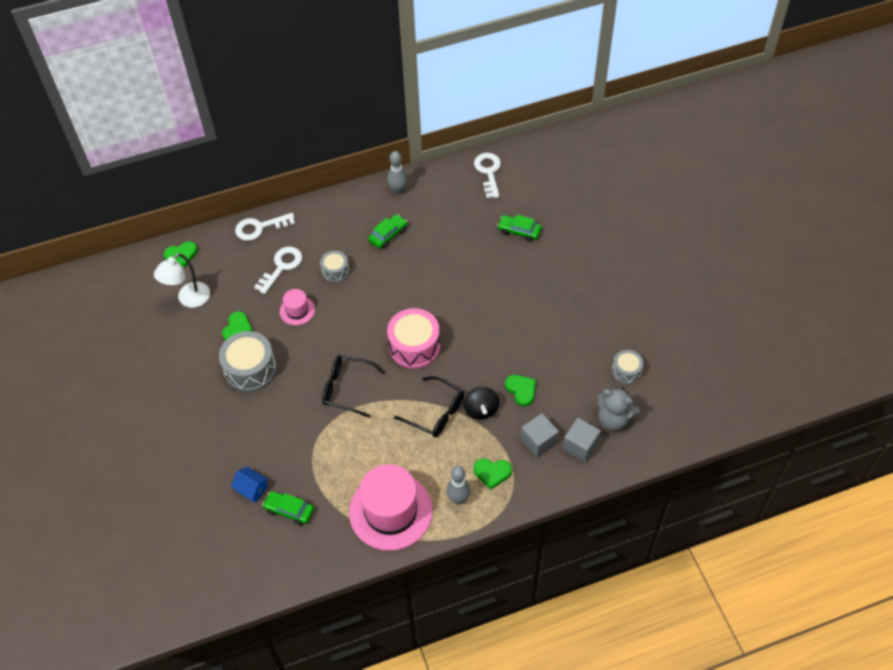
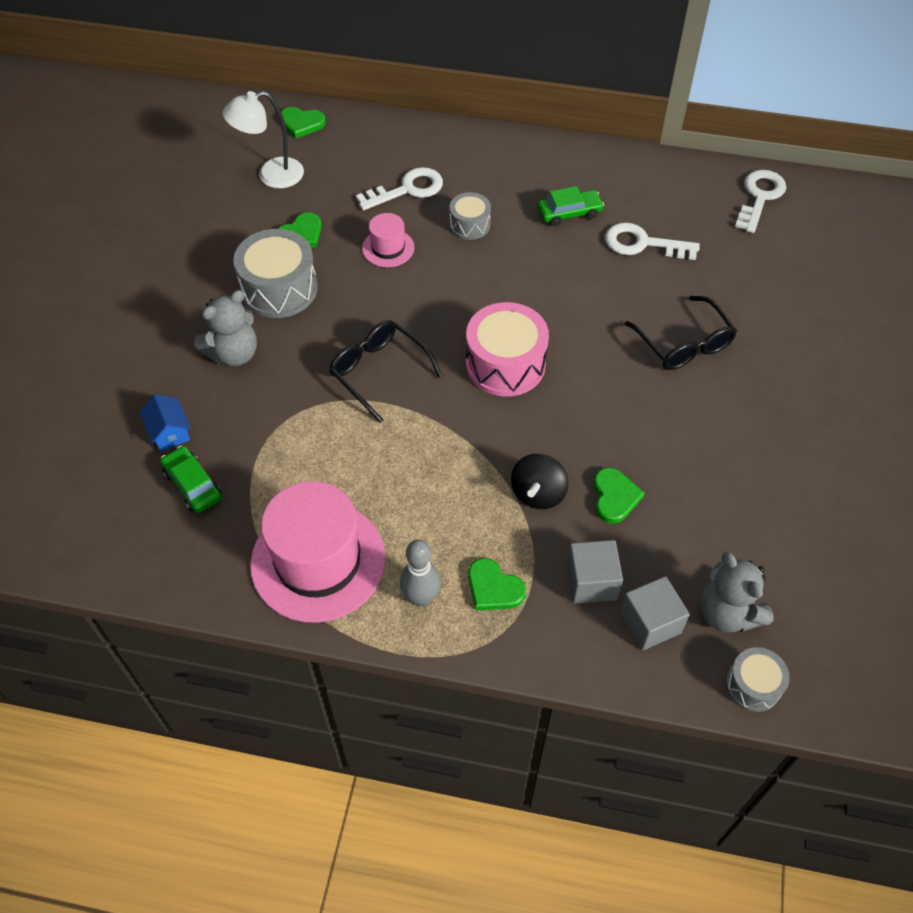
camera: 30 degrees right, 0 degrees up
(253, 423) = (234, 353): none -> grey teddy bear
(260, 227) = (415, 134): white key -> white key (642, 243)
(398, 190) = (620, 167): grey bowling pin -> none
(436, 413) = (473, 464): black glasses -> black glasses (684, 344)
(519, 231) = (754, 288): green car -> none
(626, 371) = (793, 553): grey drum -> grey drum (753, 685)

